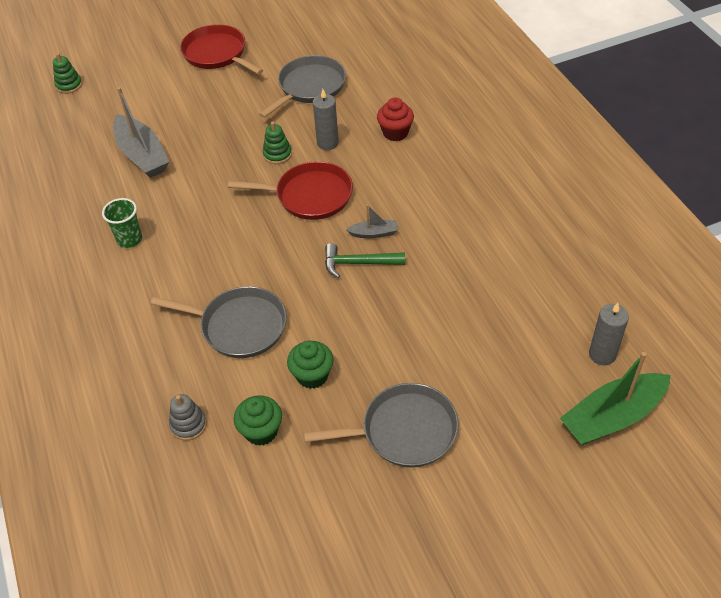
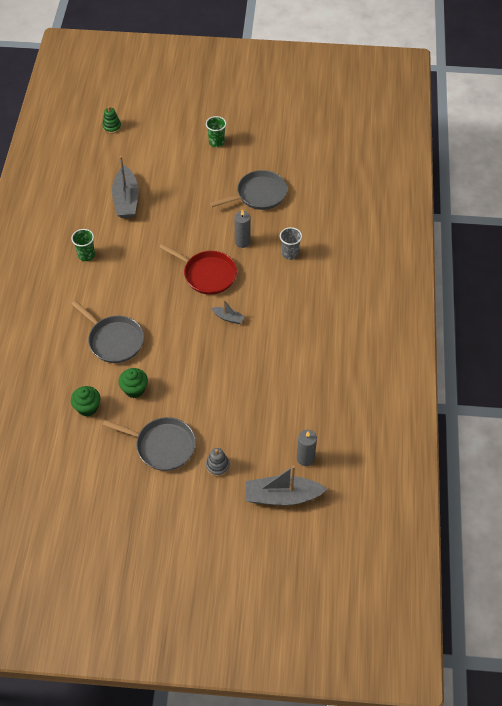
camera: 25 degrees right, 5 degrees up
(188, 425) = (52, 385): grey stacking toy -> grey stacking toy (217, 466)
(217, 54) = (216, 142): red pan -> green cup
(277, 154) = (206, 236): green stacking toy -> none
(358, 263) = (206, 333): green hammer -> none
(395, 133) = (290, 253): red cupcake -> grey cup
(612, 417) = (282, 496): green boat -> grey boat

